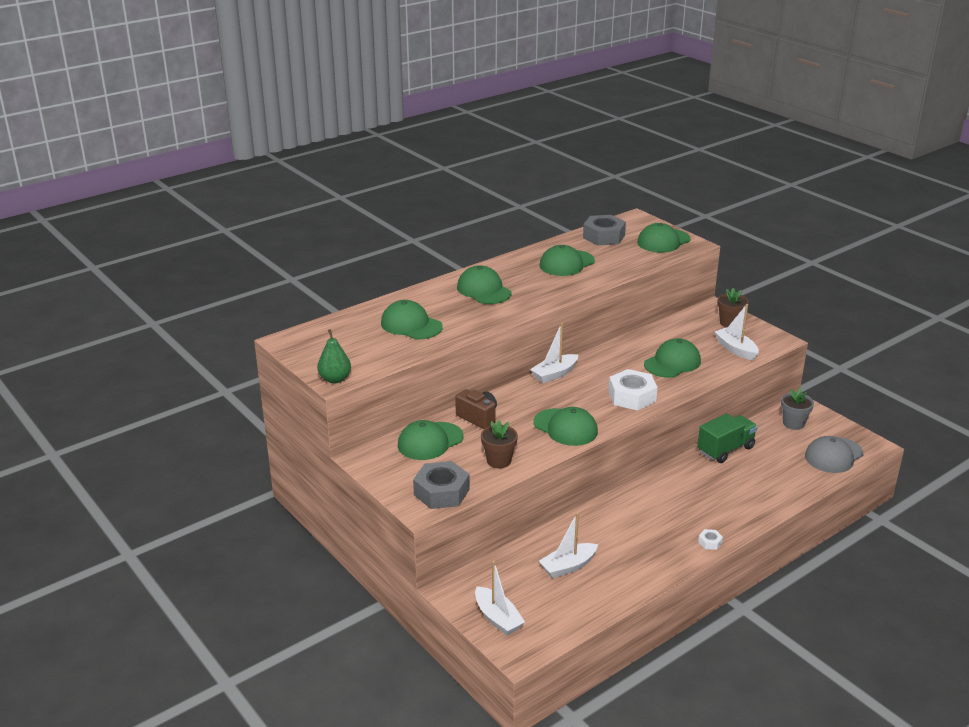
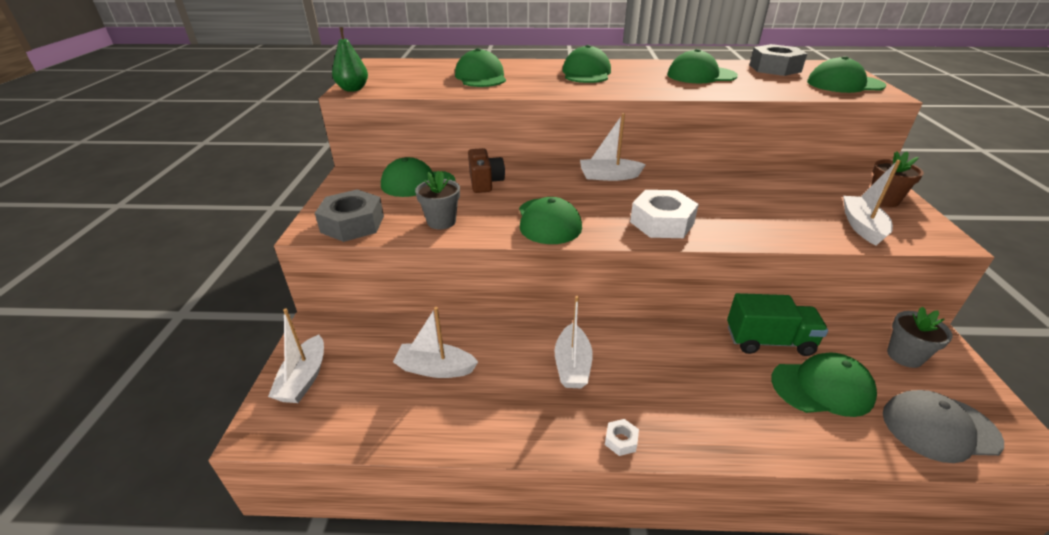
camera: 40 degrees right, 5 degrees up
(499, 461) = (441, 221): brown flower pot -> grey flower pot
(641, 520) = (572, 365): none -> white boat
(672, 363) = (755, 210): green cap -> green cap (822, 387)

